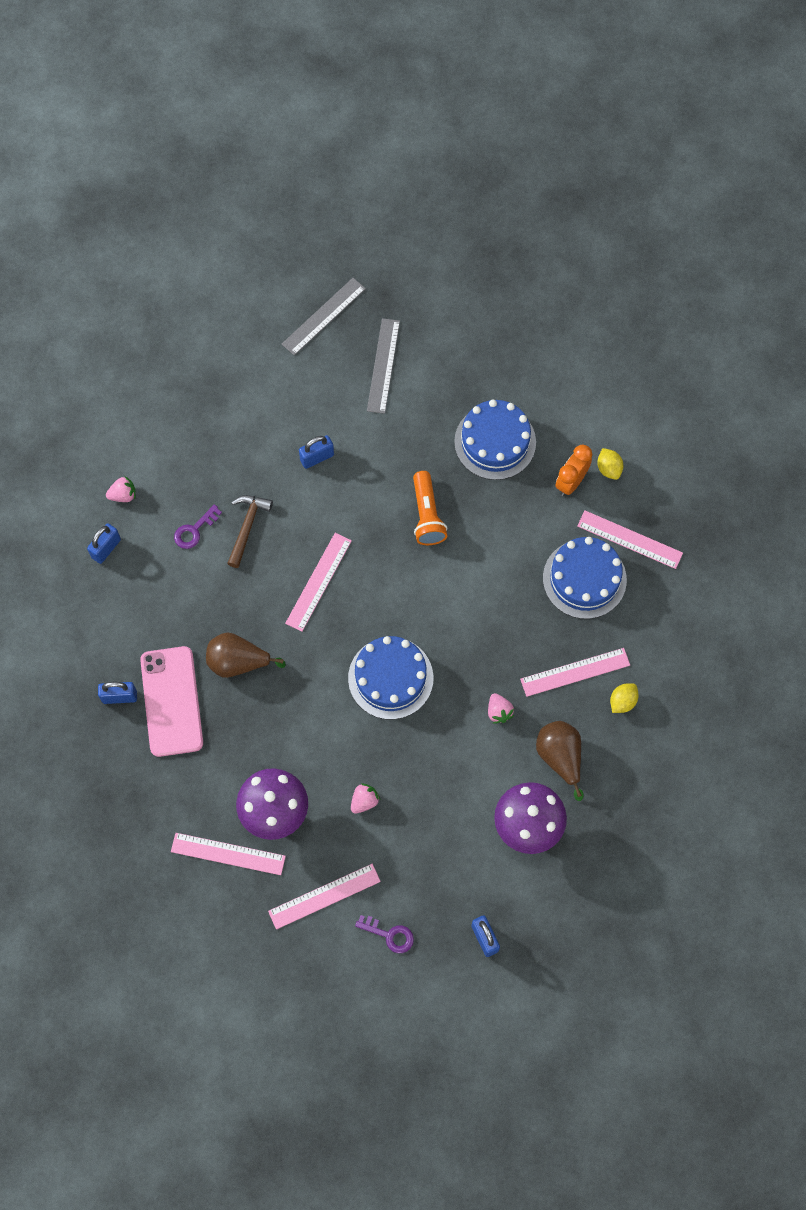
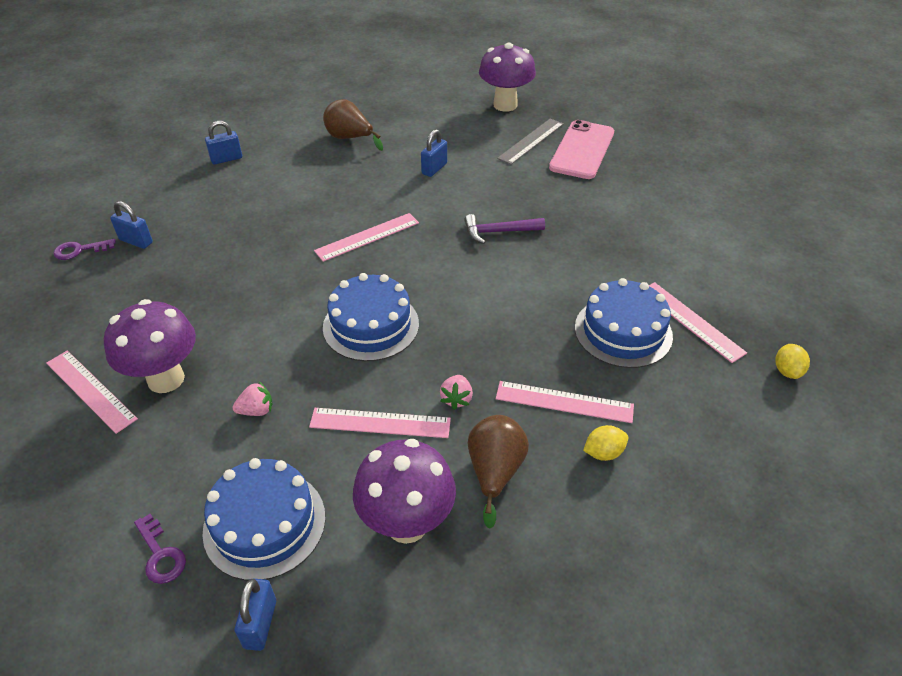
camera: 30 degrees right, 25 degrees down
(123, 495) = (270, 138): pink strawberry -> none
(172, 701) = (171, 261): pink phone -> pink phone (582, 150)
(194, 530) = (300, 173): purple key -> purple key (79, 250)
(238, 662) = (250, 259): brown pear -> brown pear (350, 138)
(247, 527) = (342, 185): brown hammer -> none
(317, 457) = (434, 169): blue padlock -> blue padlock turned 60 degrees counterclockwise
(323, 316) = (505, 105): grey ruler -> purple mushroom
(324, 896) = (135, 476): pink ruler -> pink ruler (380, 423)
(427, 515) = (498, 232): orange flashlight -> purple hammer
(495, 442) = (595, 211): blue cake -> blue cake (264, 523)
(571, 482) = (652, 259): orange clock -> none
(609, 468) = (697, 264): yellow lemon -> yellow lemon (787, 371)

